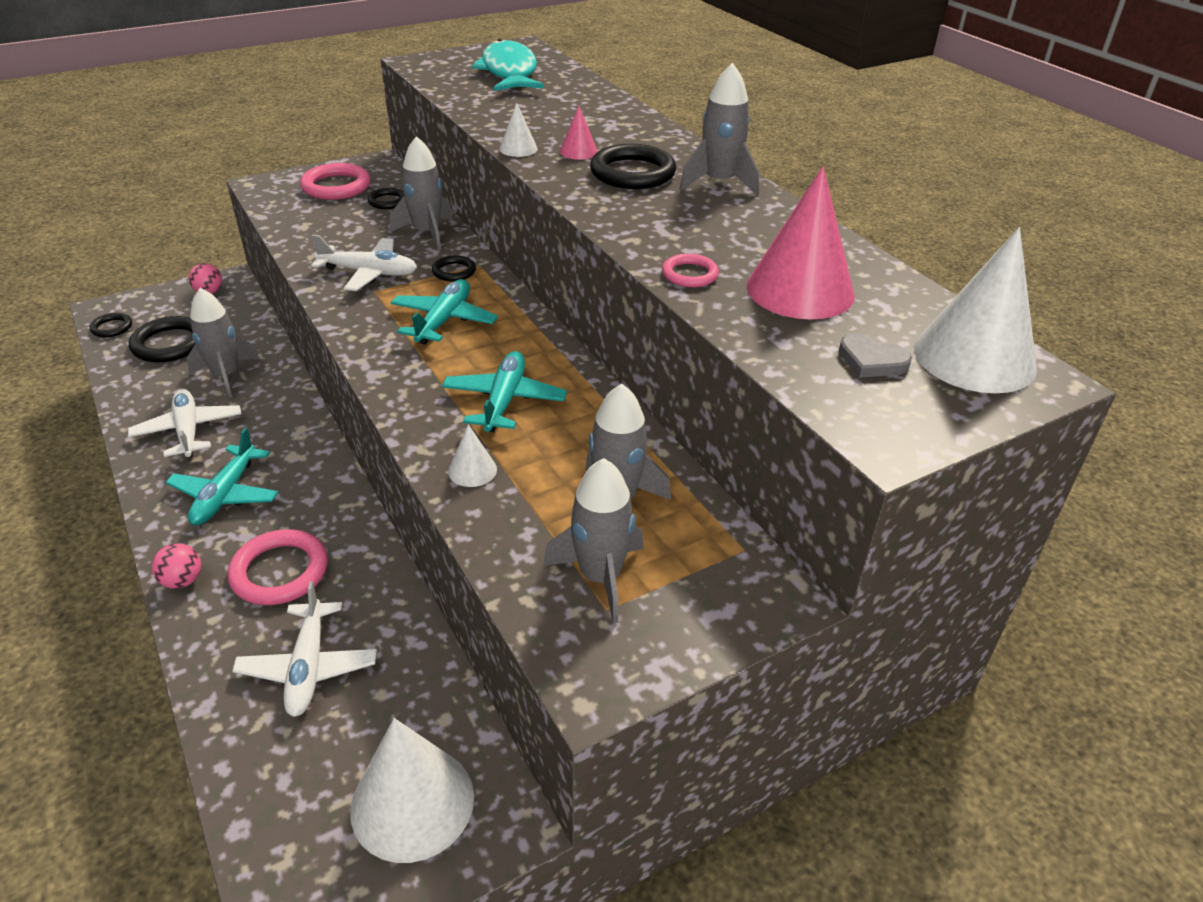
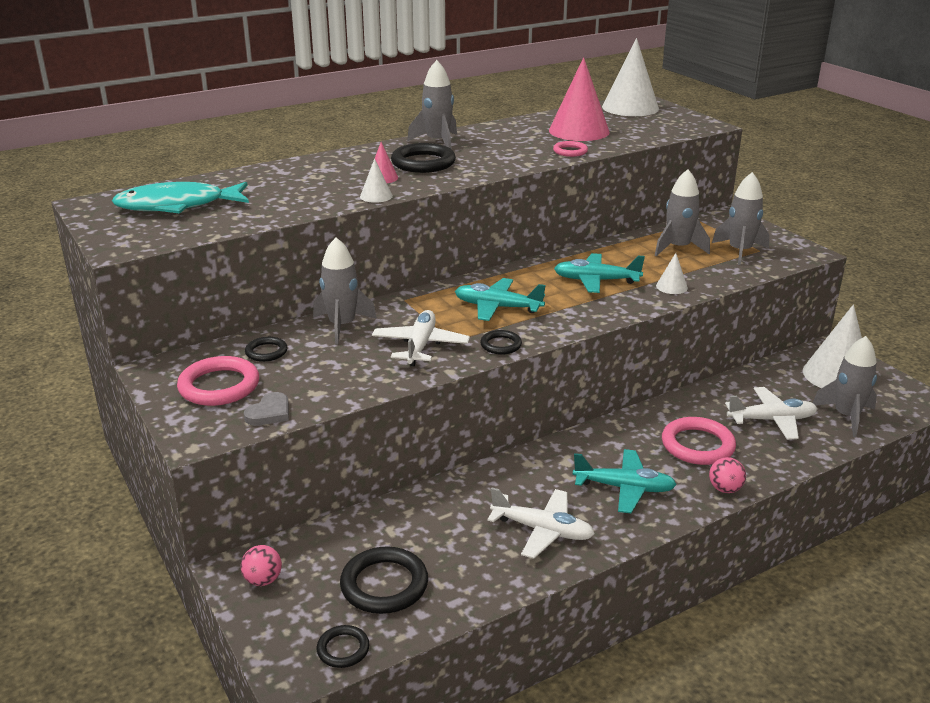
camera: 90 degrees left, 10 degrees down
(188, 431) = (542, 530): white plane -> white plane turned 135 degrees counterclockwise
(226, 375) = (447, 526): grey rocket -> grey rocket (846, 416)
(454, 271) = (417, 309): black ring -> black ring (501, 345)
(871, 360) = (643, 123): grey heart -> grey heart (269, 413)

